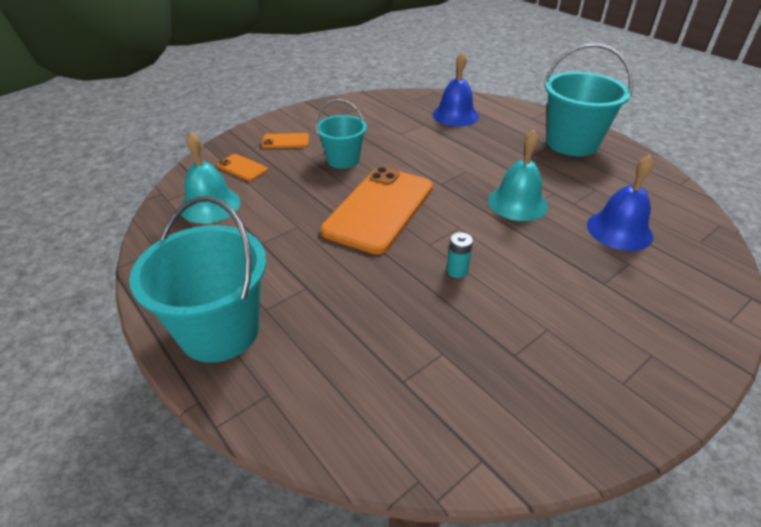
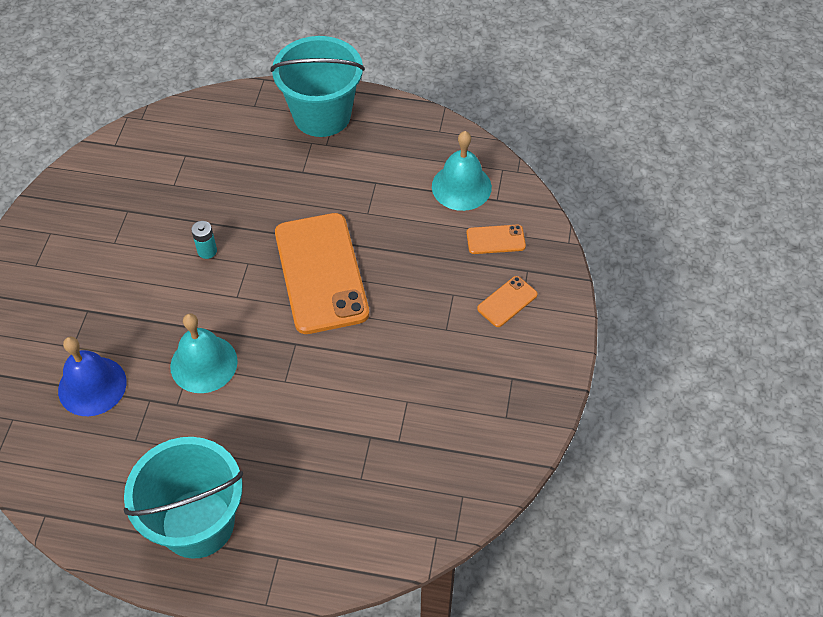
camera: 140 degrees right, 15 degrees up
(343, 160) = (419, 314): turquoise bucket -> none
(455, 115) = (377, 490): blue bell -> none

